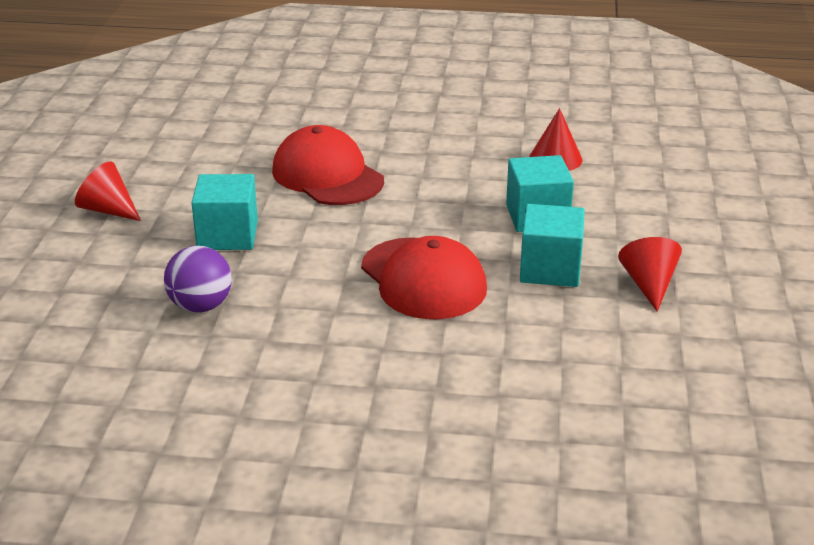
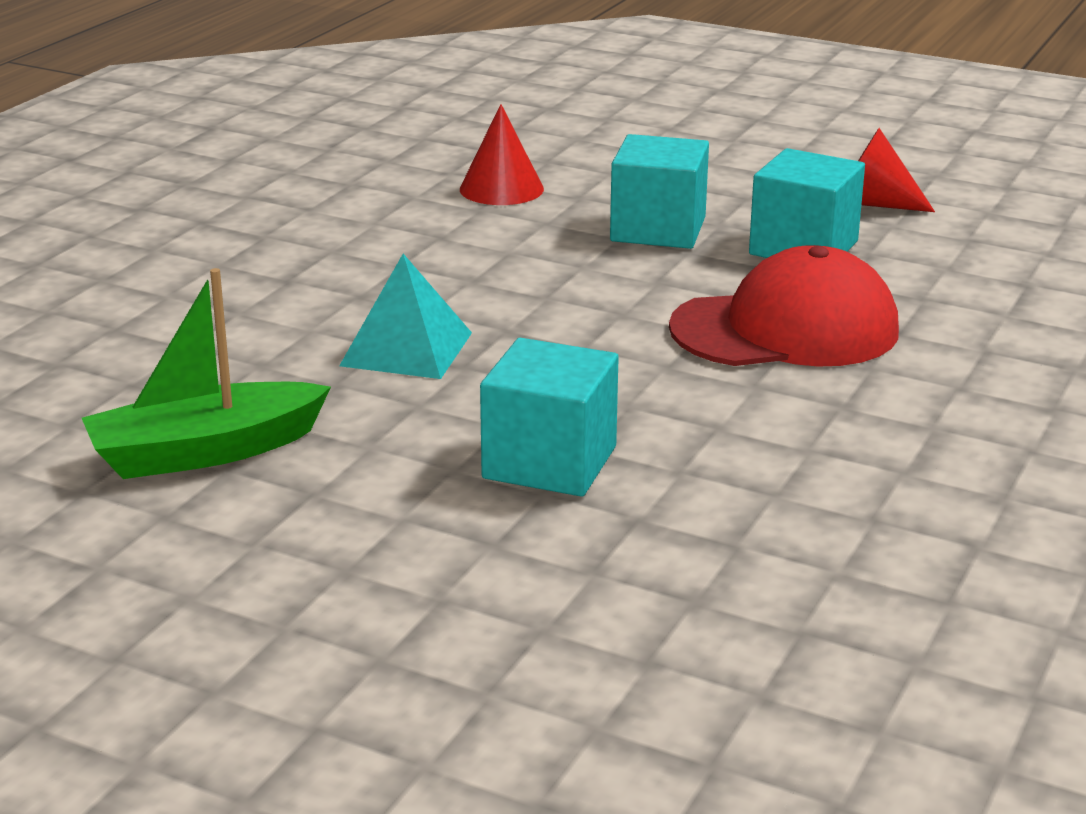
camera: 70 degrees left, 5 degrees down
(108, 210) = (355, 575): red cone -> none
(199, 153) = (205, 452): none -> green boat
(201, 306) = (777, 516): purple ball -> none
(327, 175) = (406, 349): red cap -> turquoise pyramid

